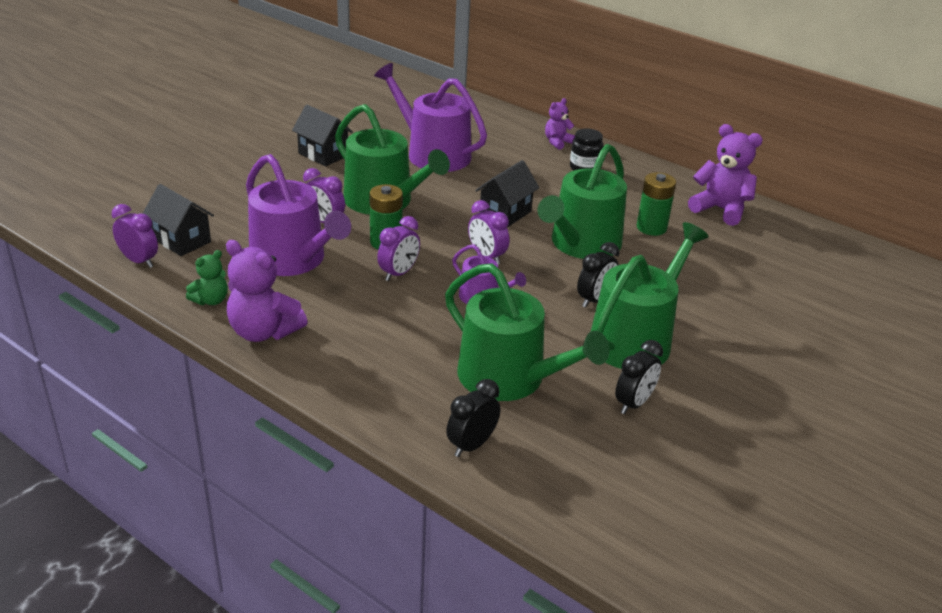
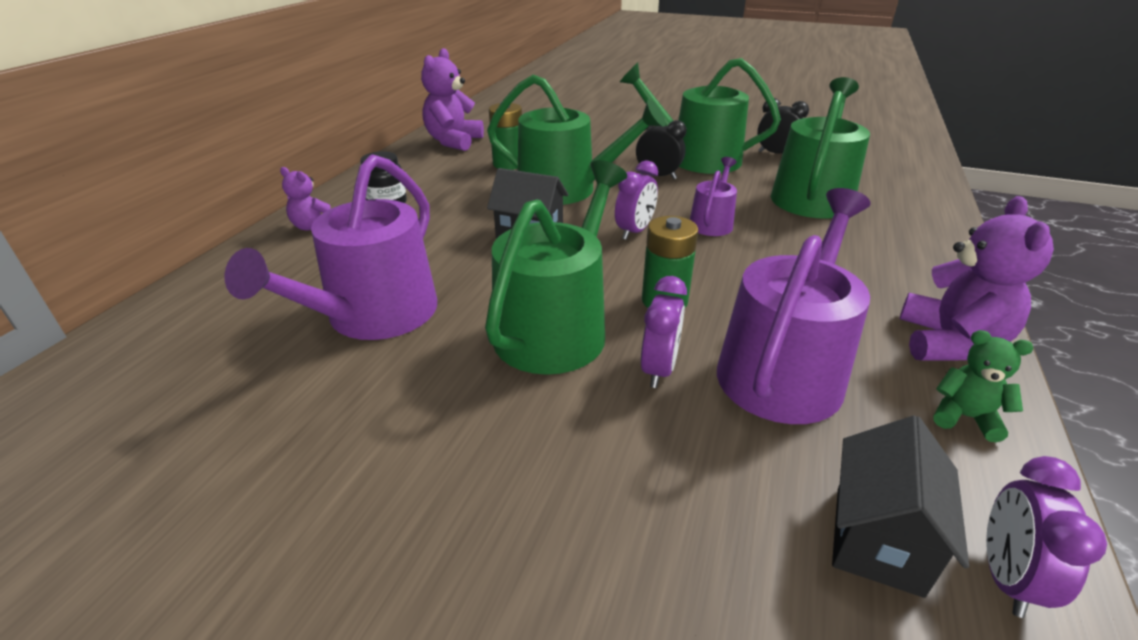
camera: 105 degrees left, 0 degrees up
(323, 154) = (414, 446): black house -> none
(398, 273) = (723, 277): purple clock -> none
(471, 445) = (910, 199): black clock -> none

